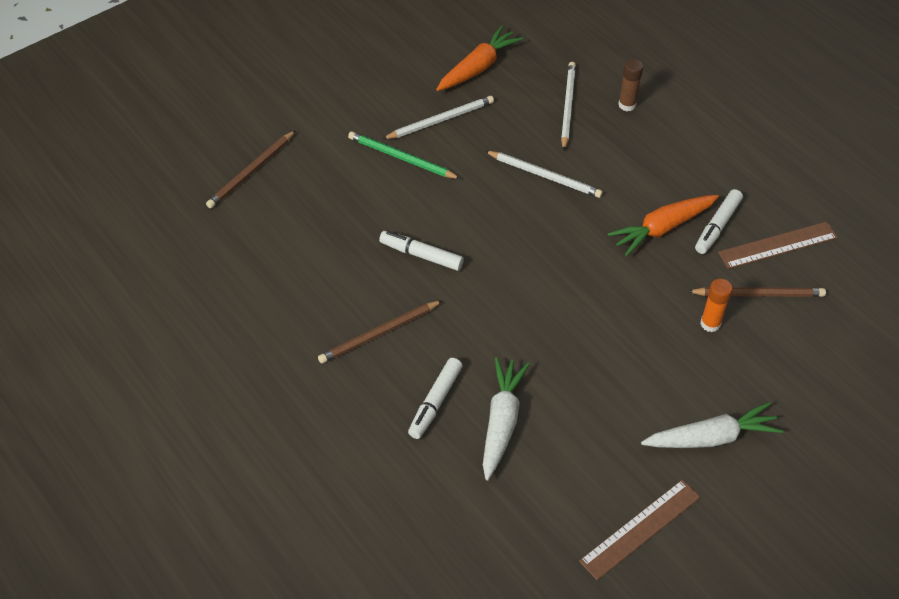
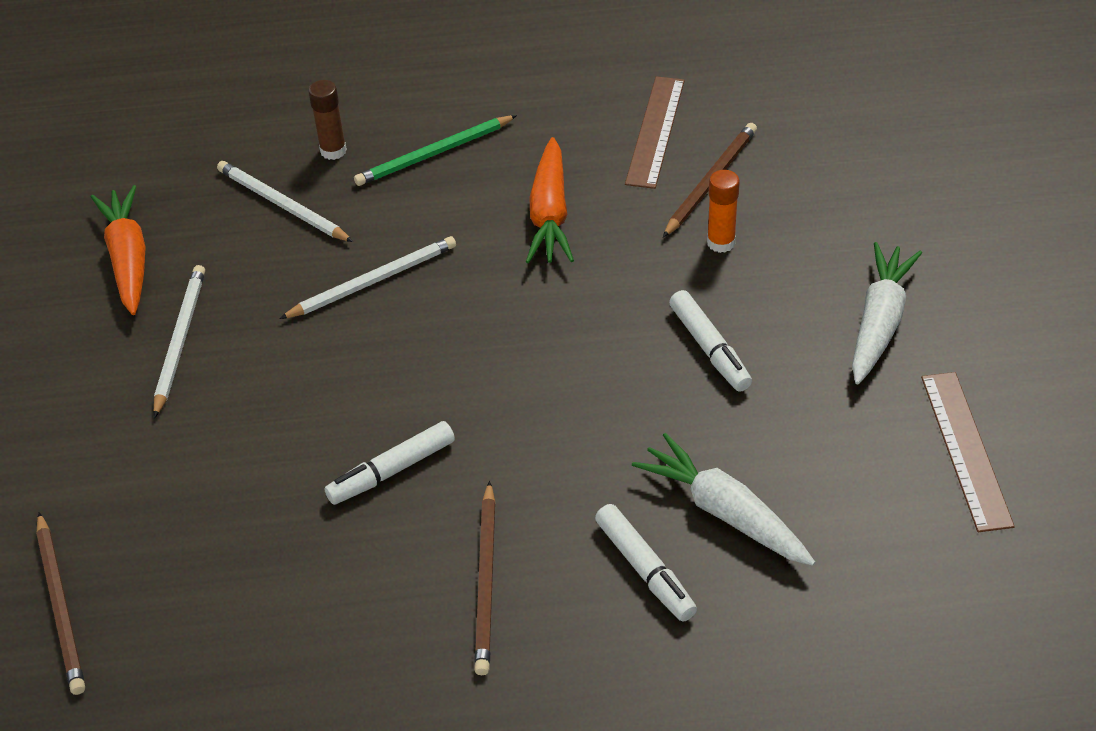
camera: 55 degrees left, 5 degrees down
(401, 158) = (205, 414): green pencil -> green pencil (434, 154)
(717, 226) = (587, 166): white marker -> white marker (709, 348)

